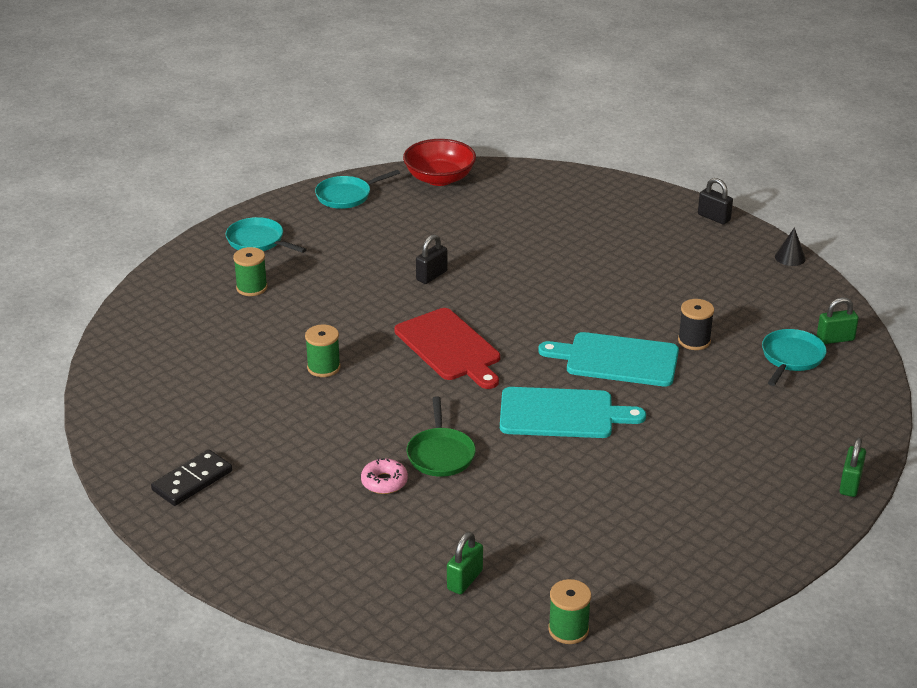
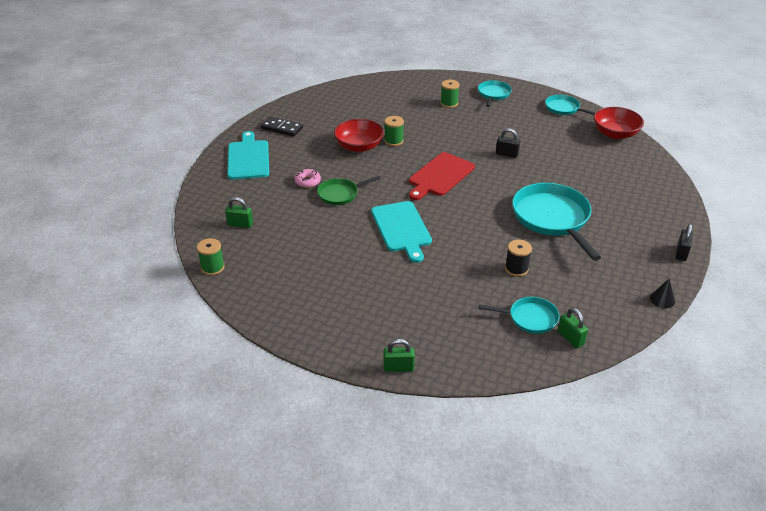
camera: 70 degrees right, 5 degrees up
(315, 406) = (359, 146): none -> red bowl
(603, 283) = (552, 218): none -> turquoise pan
(617, 359) = (471, 240): turquoise cutting board -> turquoise cutting board (248, 158)

